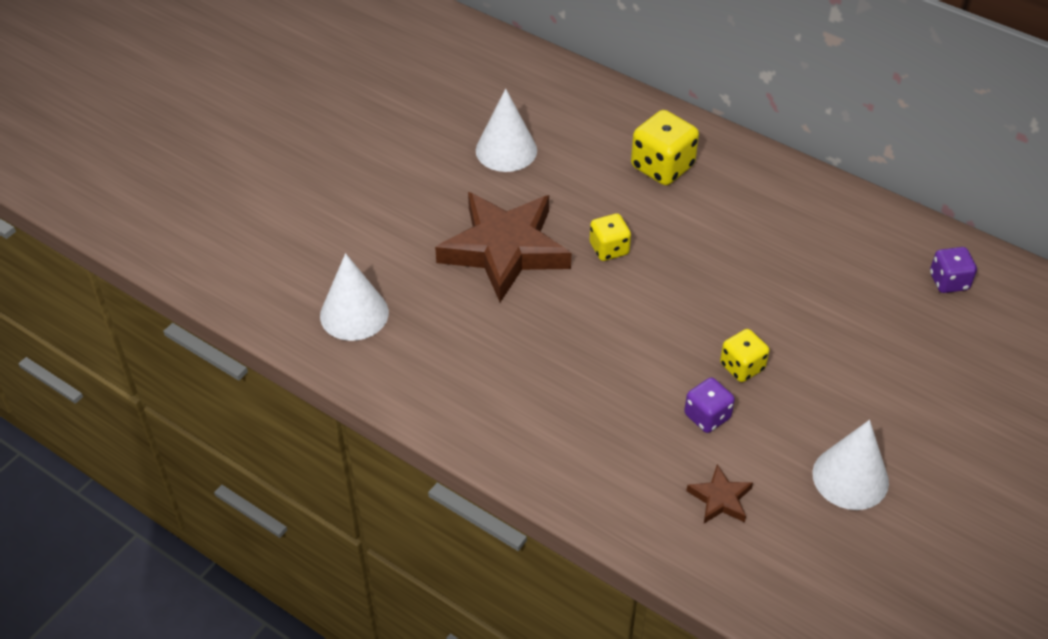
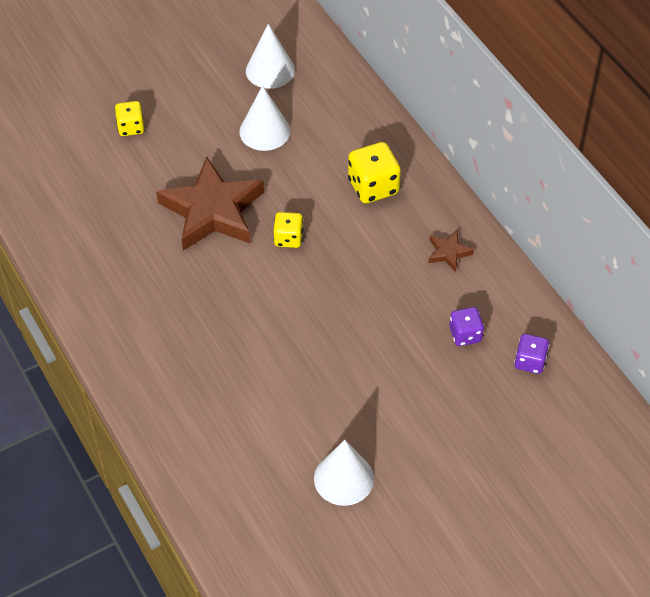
camera: 25 degrees right, 5 degrees up
(354, 314) = (77, 221): white cone -> white cone (270, 70)
(707, 416) = (272, 392): purple dice -> purple dice (465, 334)
(720, 499) = (241, 455): brown star -> brown star (448, 253)
(742, 367) = (323, 366): yellow dice -> yellow dice (131, 127)

